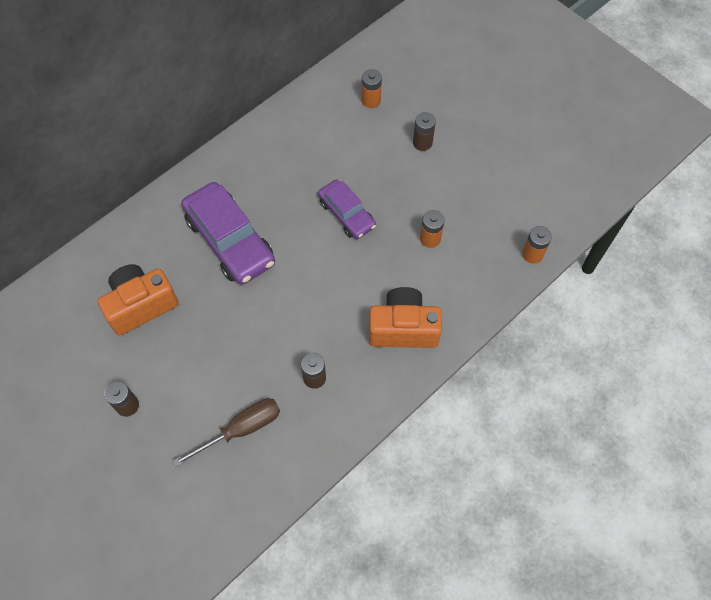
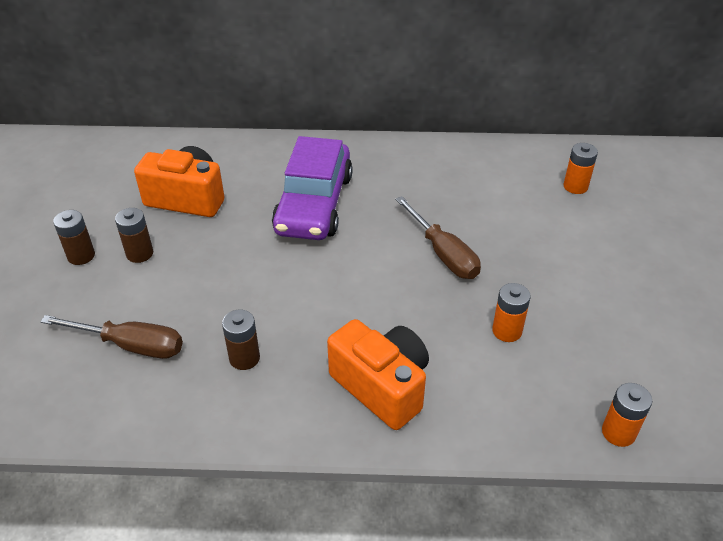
camera: 45 degrees right, 20 degrees down
(346, 214) = (443, 253): purple car -> brown screwdriver
(422, 143) = (593, 249): brown battery -> brown battery (140, 254)

